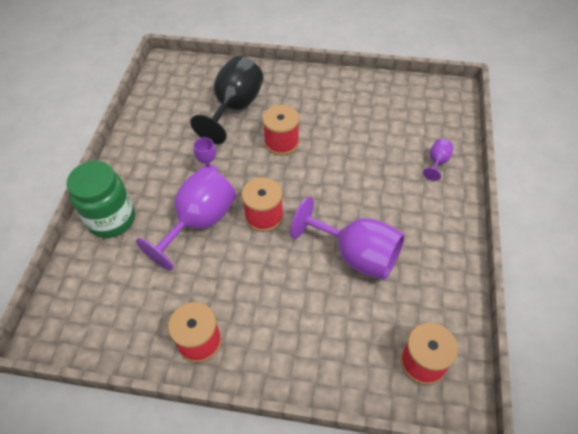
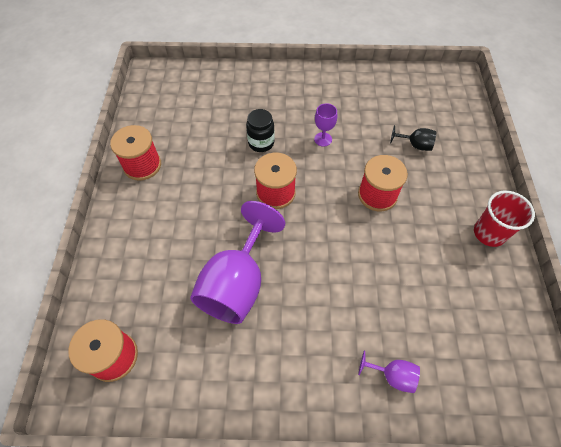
camera: 80 degrees right, 5 degrees up
(112, 219) = (256, 83): green jar -> none
(199, 222) = (261, 143): purple goblet -> black jar
(234, 108) = (415, 145): black goblet -> black goblet, size x0.45
(329, 85) = (489, 233): none -> red cup

